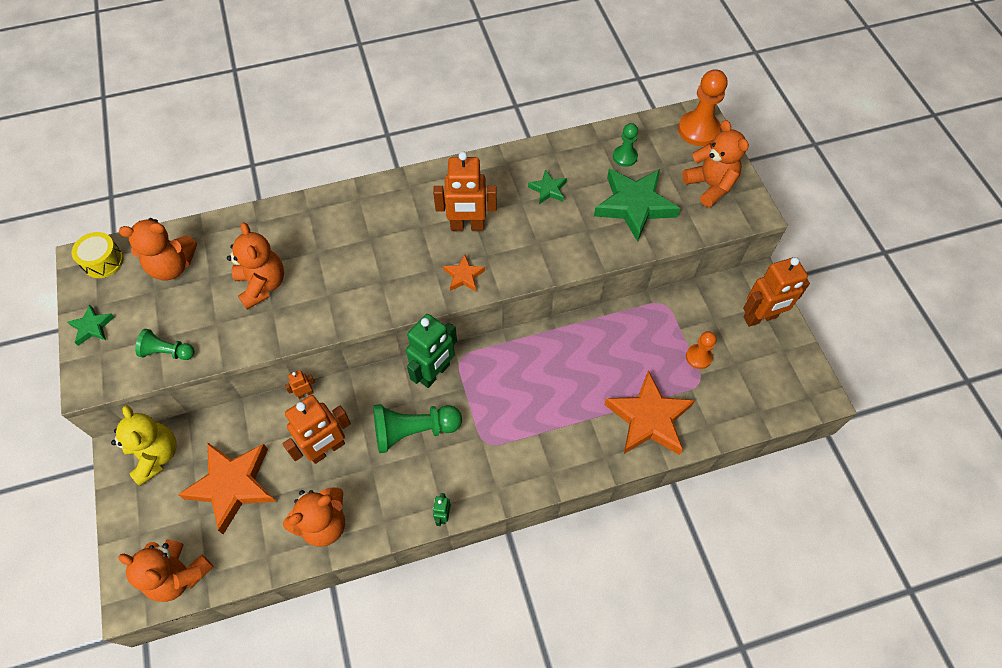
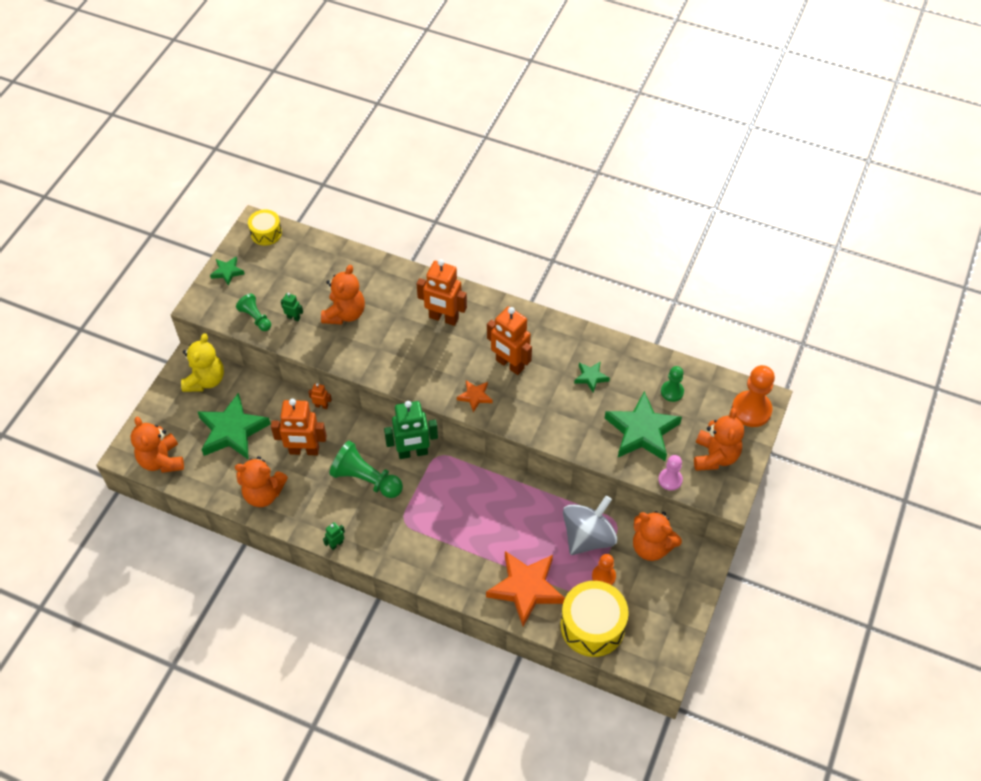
camera: 40 degrees right, 5 degrees down
(172, 266) = (303, 264): orange teddy bear -> orange teddy bear (651, 547)
(210, 324) = (293, 317): none -> green robot
(232, 485) = (232, 431): orange star -> green star
(654, 333) = (588, 537): none -> grey spinning top
(696, 230) = (670, 480): none -> pink pawn
(731, 406) = (592, 626): none -> yellow drum
(760, 318) = (679, 585): orange robot -> orange robot (443, 318)

